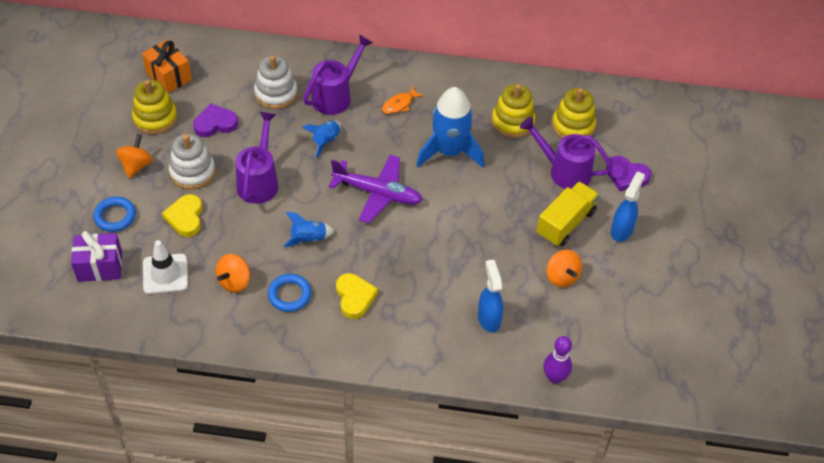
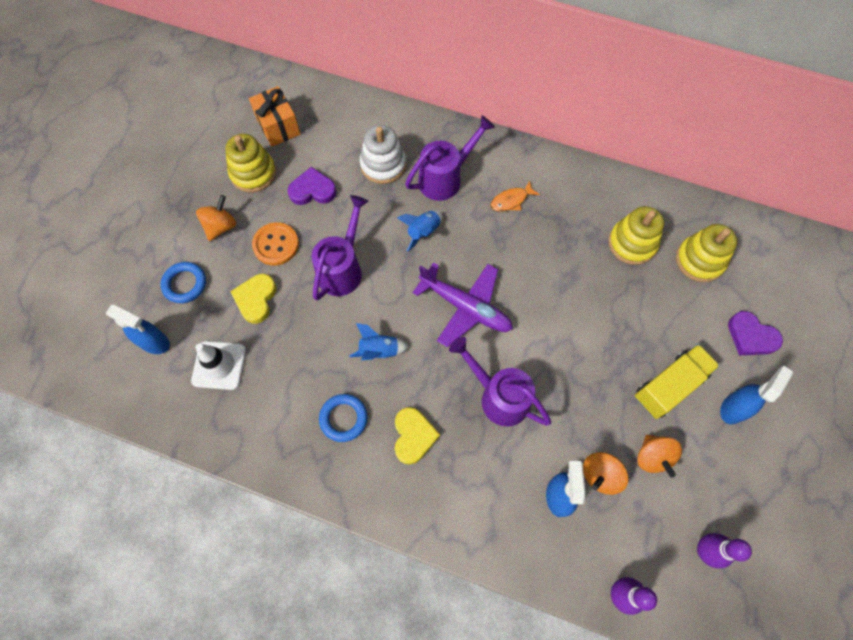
camera: 15 degrees right, 15 degrees up
(100, 266) = (155, 342): purple gift -> blue spray bottle
(192, 172) = (276, 245): white stacking toy -> orange button
(234, 282) = (288, 389): orange spinning top -> orange spinning top (600, 475)
(449, 152) = (554, 269): blue rocket -> none
(564, 171) = (679, 317): purple watering can -> purple watering can (499, 396)
(617, 335) = (704, 550): none -> purple bowling pin

